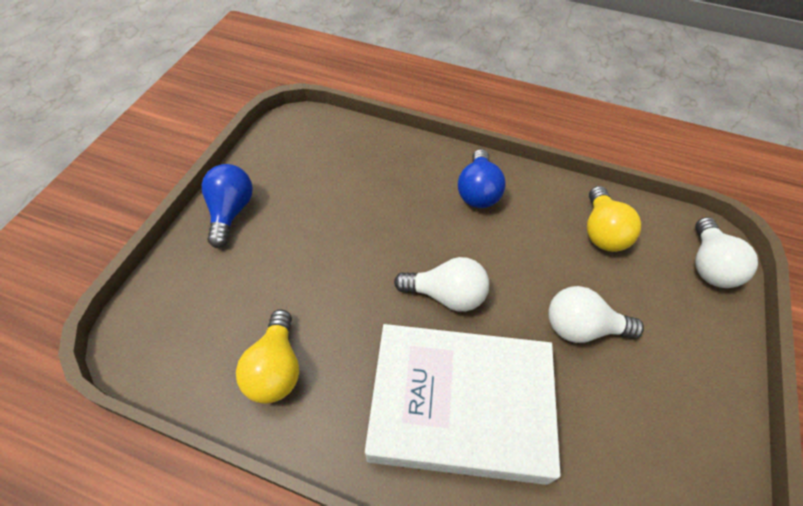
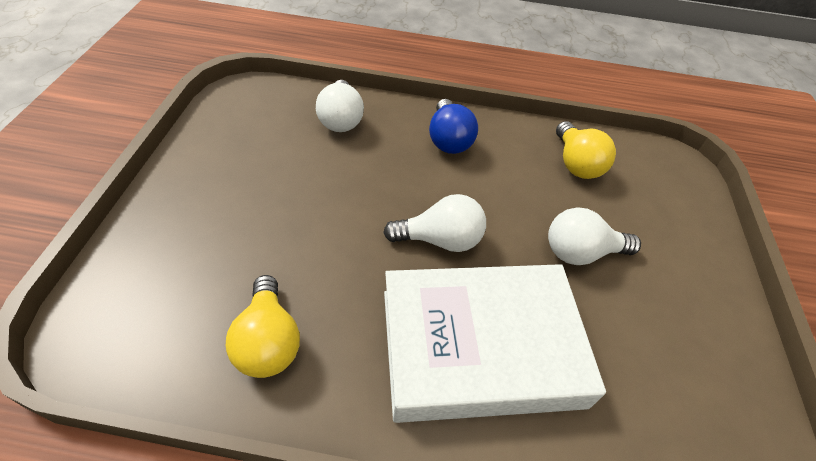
camera: 15 degrees left, 5 degrees down
(231, 212) = (185, 186): blue light bulb -> none
(709, 265) = (679, 182): white light bulb -> white light bulb (340, 119)

